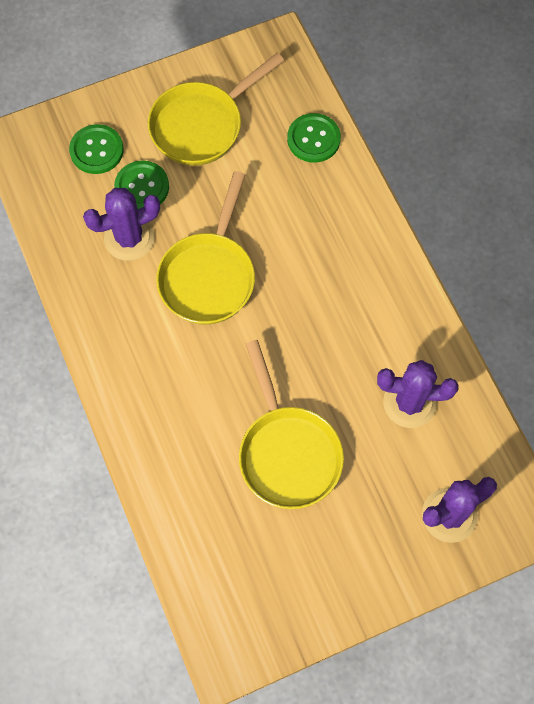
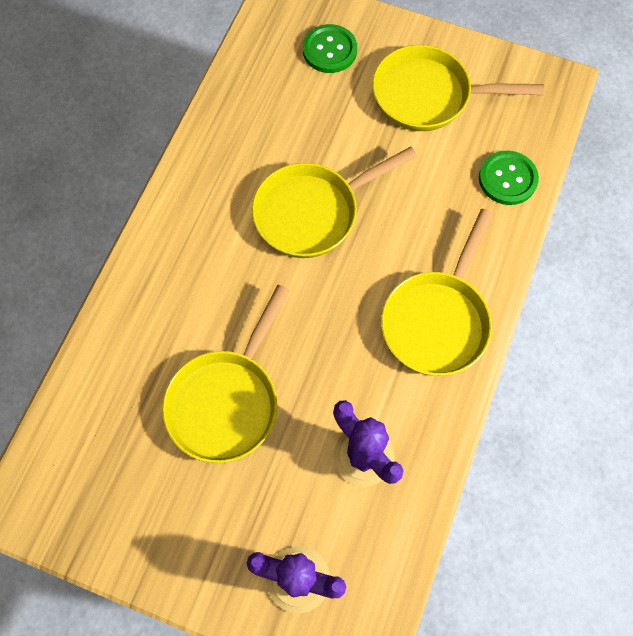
camera: 45 degrees right, 0 degrees up
(129, 238) = (284, 133): purple cactus -> none
(142, 187) = (334, 104): green button -> none
(365, 273) = (437, 320): none -> yellow pan

